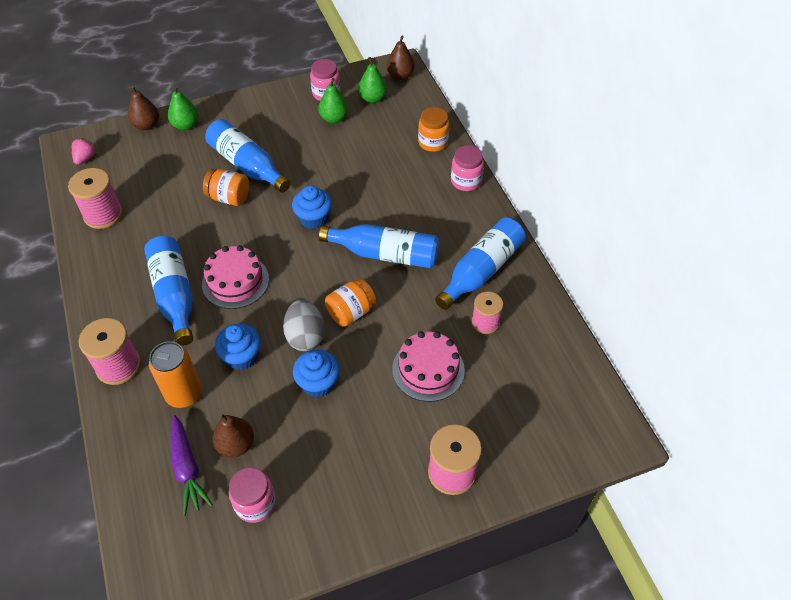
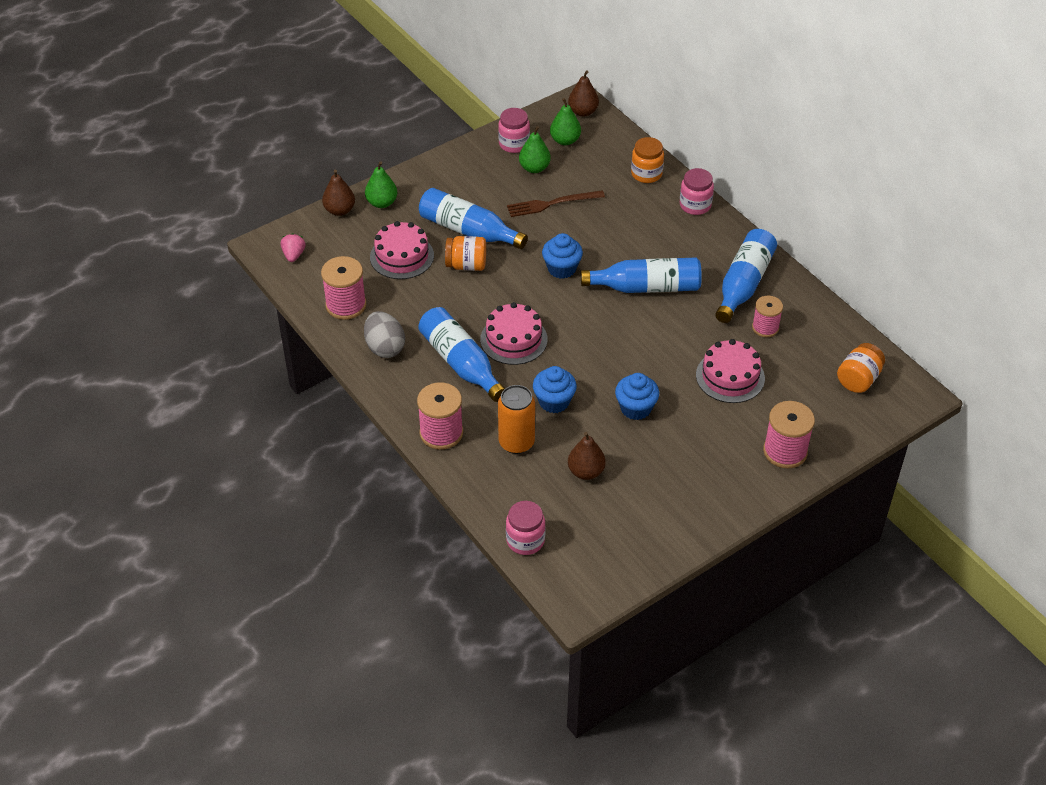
camera: 15 degrees left, 5 degrees down
(177, 178) = (402, 256): none -> pink cake
(187, 468) = (552, 498): purple carrot -> none
(255, 503) = (626, 511): pink jar -> pink jar (525, 540)
(305, 336) = (605, 373): grey egg -> grey egg (385, 347)
(334, 154) = (552, 204): none -> brown fork
(351, 312) = (638, 344): orange jar -> orange jar (858, 379)

